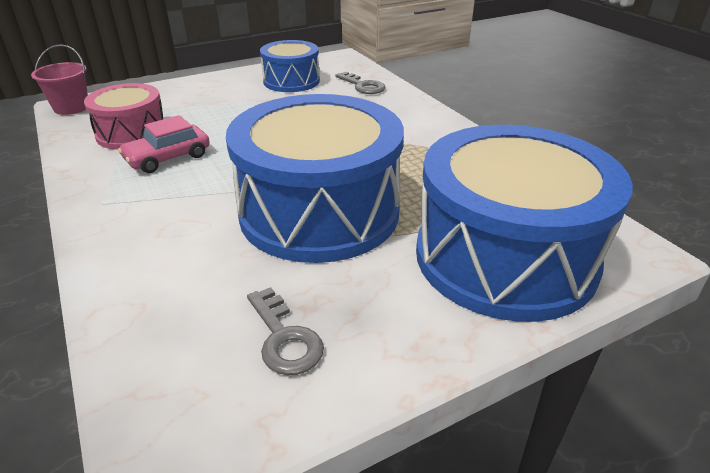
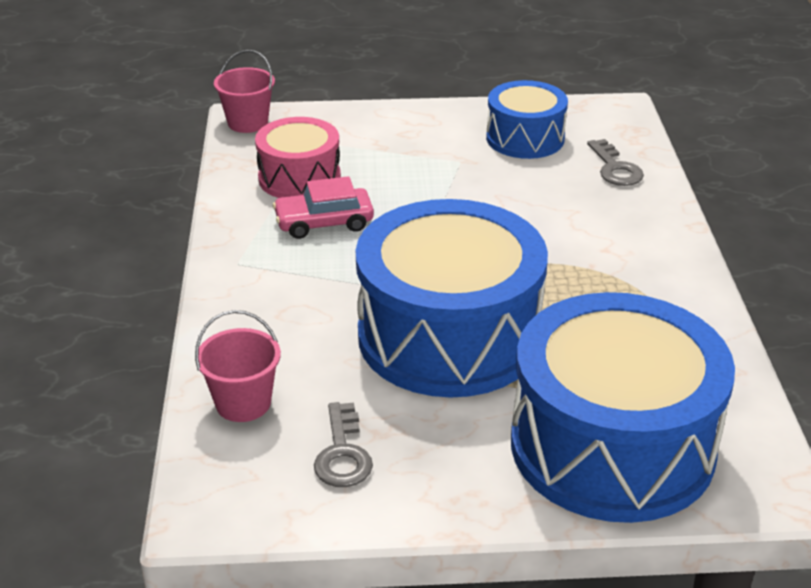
camera: 25 degrees right, 0 degrees up
(158, 321) = (243, 403): none -> pink bucket

